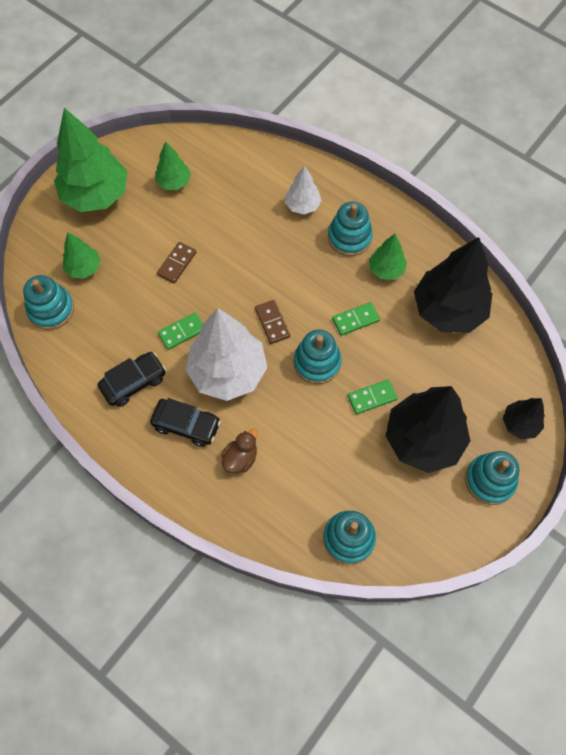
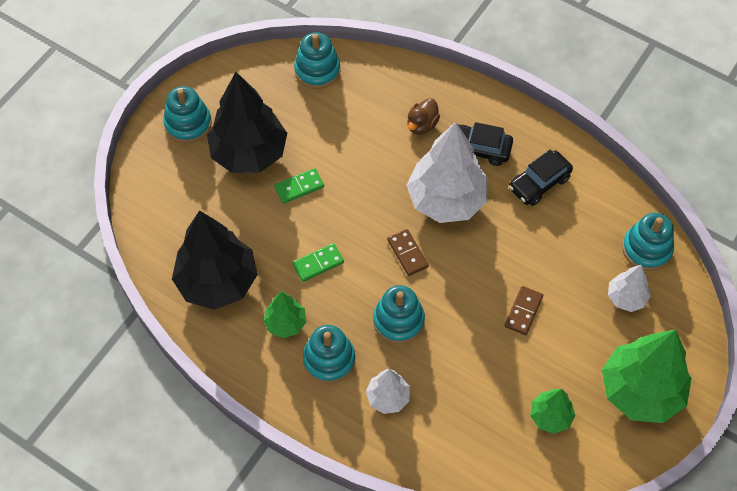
camera: 175 degrees right, 5 degrees down
(84, 268) = (626, 298): green tree -> white tree
(182, 332) = (501, 236): green domino -> none
(317, 362) = (356, 216): turquoise stacking toy -> turquoise stacking toy (398, 320)
(520, 424) = (153, 174): black tree -> none

